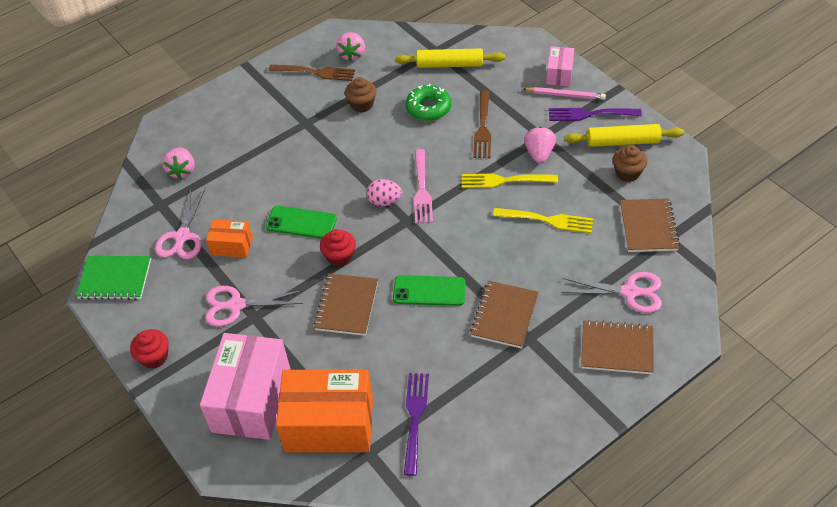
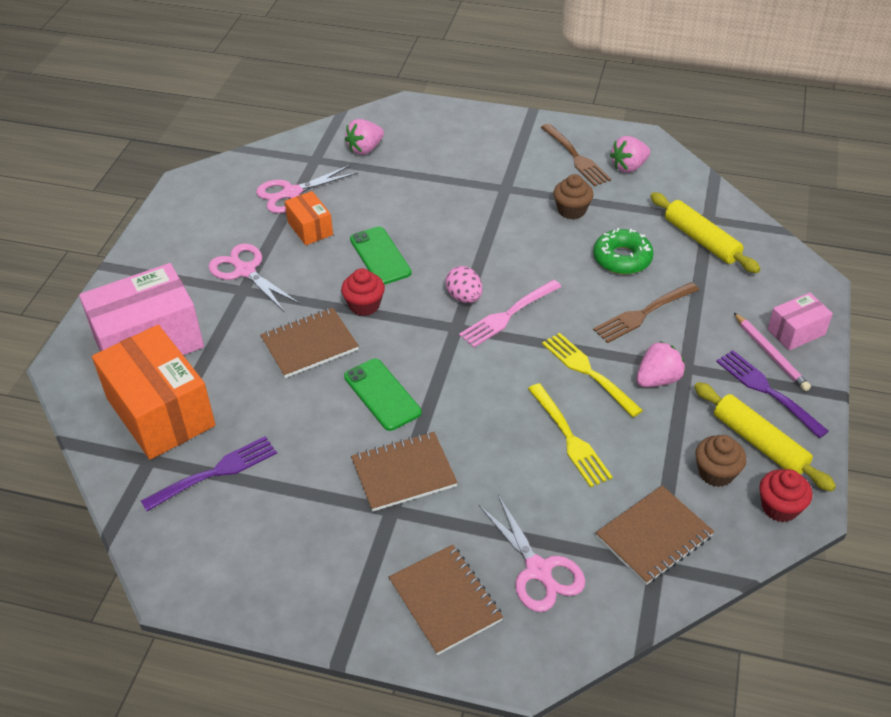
camera: 50 degrees right, 5 degrees down
(115, 279) = (209, 183): green notebook -> none
(154, 357) = (147, 255): red cupcake -> red cupcake (779, 507)

